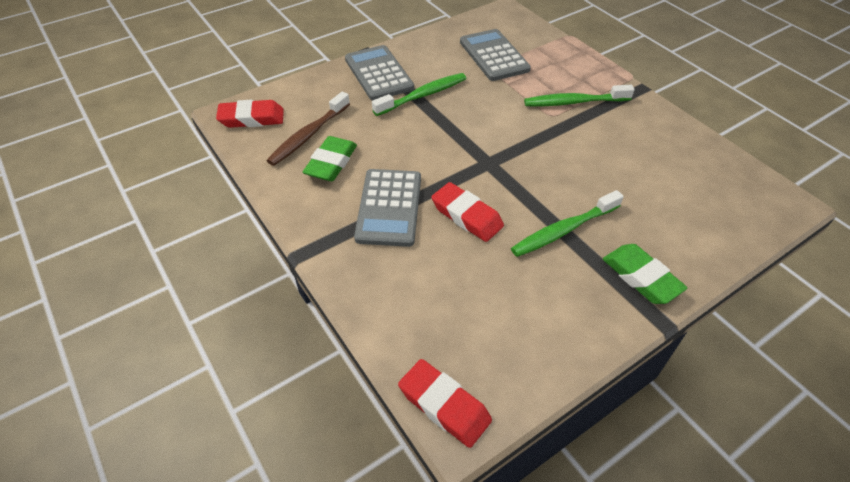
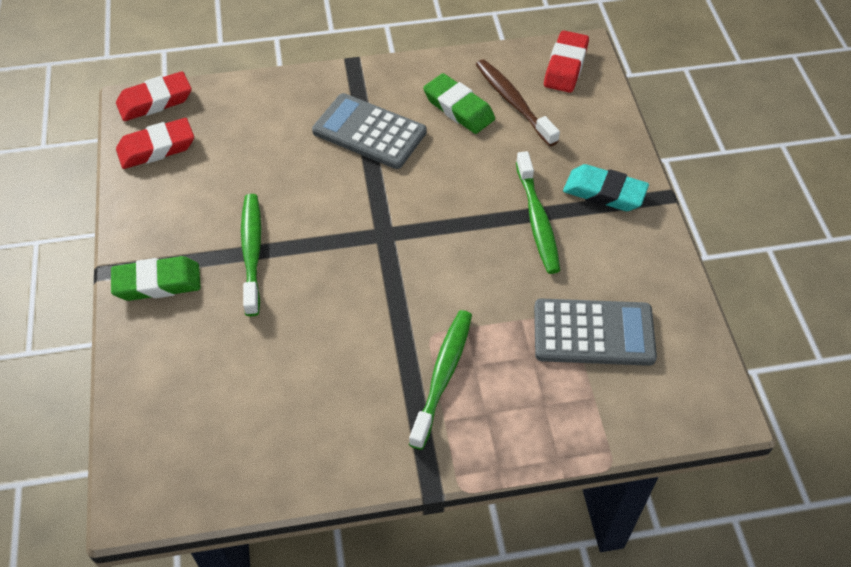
camera: 115 degrees right, 5 degrees up
(378, 73) = (604, 192): grey calculator -> turquoise eraser
(467, 216) = (321, 184): red eraser -> red eraser (156, 148)

